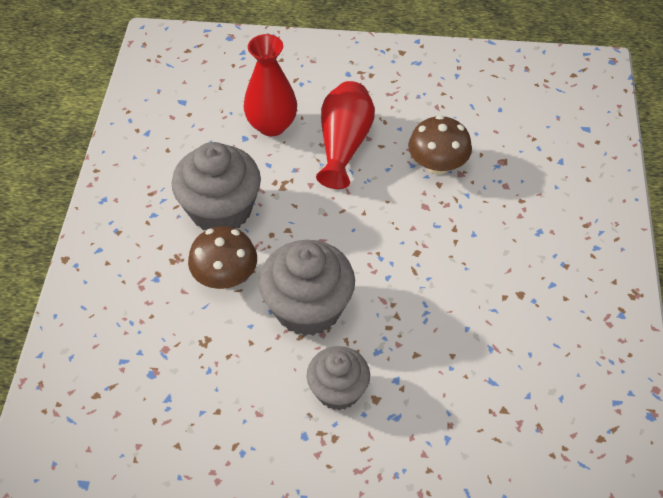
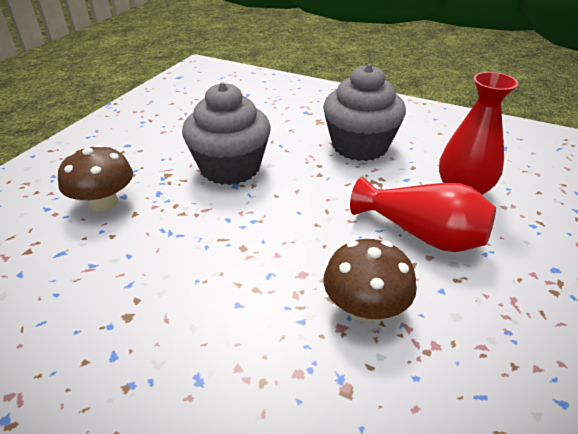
camera: 110 degrees right, 15 degrees down
(225, 276) = (289, 137): brown mushroom -> brown mushroom (104, 202)
(338, 390) = (145, 166): grey cupcake -> none

